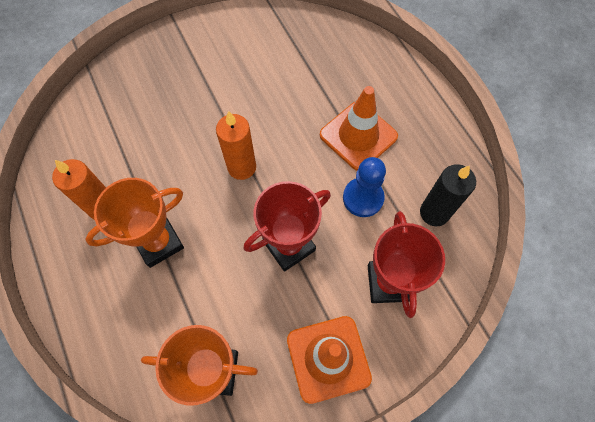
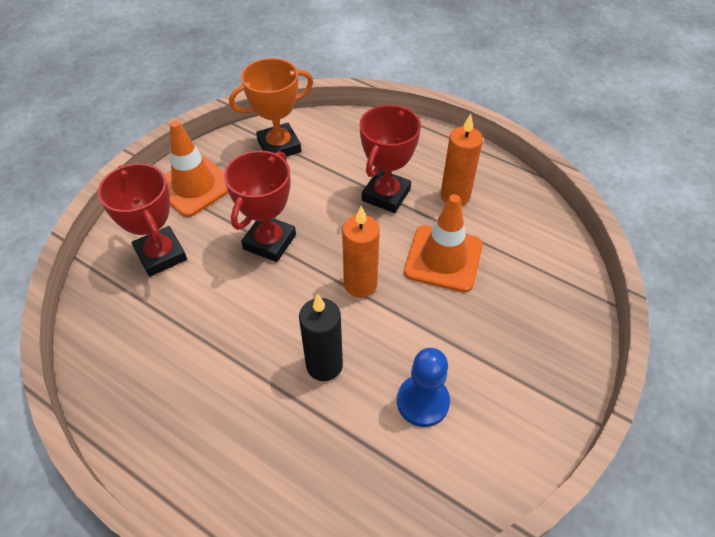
camera: 150 degrees right, 15 degrees down
(158, 242) = (386, 195): orange trophy -> red trophy
(358, 136) = (252, 380): orange traffic cone -> orange traffic cone (443, 258)
(363, 198) = (216, 314): blue pawn -> blue pawn (422, 402)
(434, 213) = (131, 336): black candle -> black candle (324, 365)

